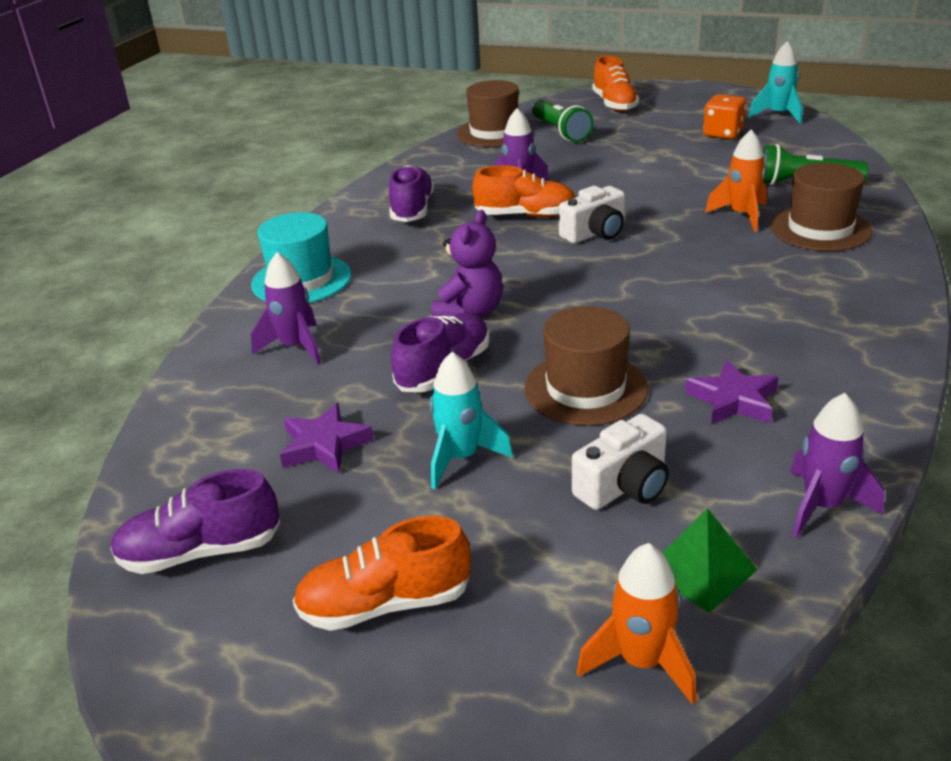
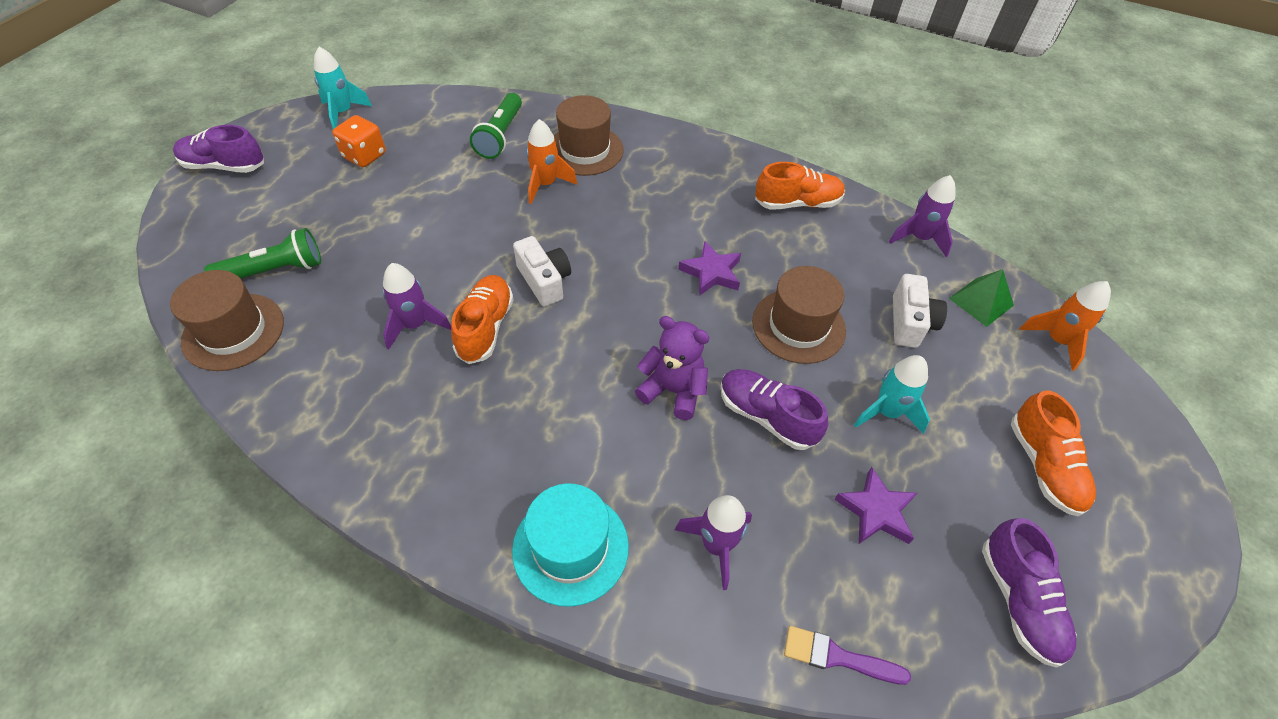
camera: 90 degrees left, 20 degrees up
(175, 417) = (837, 657): none -> purple brush
(412, 209) = (426, 429): purple shoe -> purple shoe (224, 166)
(614, 104) = (224, 214): orange shoe -> orange shoe (797, 203)
(624, 486) = (910, 322): white camera -> white camera turned 45 degrees clockwise
(733, 400) = (815, 251): purple star -> purple star (711, 272)

